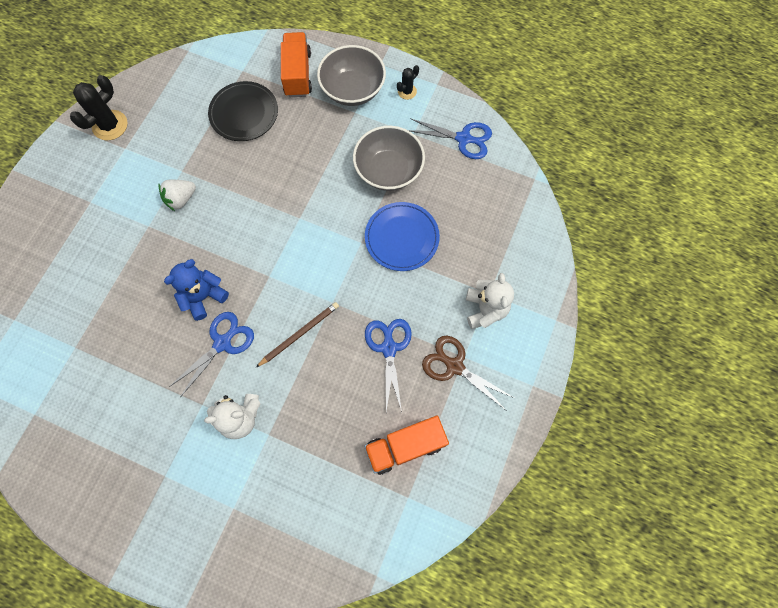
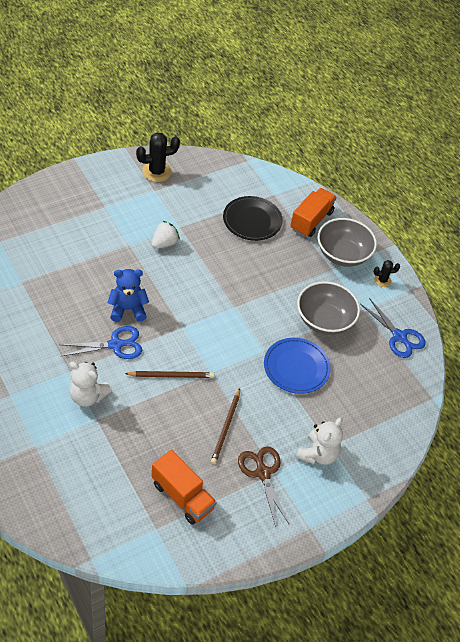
camera: 30 degrees right, 20 degrees down
(181, 199) = (164, 243): white strawberry -> white strawberry turned 135 degrees clockwise
(389, 347) = (226, 428): blue scissors -> brown pencil
(405, 446) = (182, 496): orange truck -> orange truck turned 150 degrees counterclockwise

